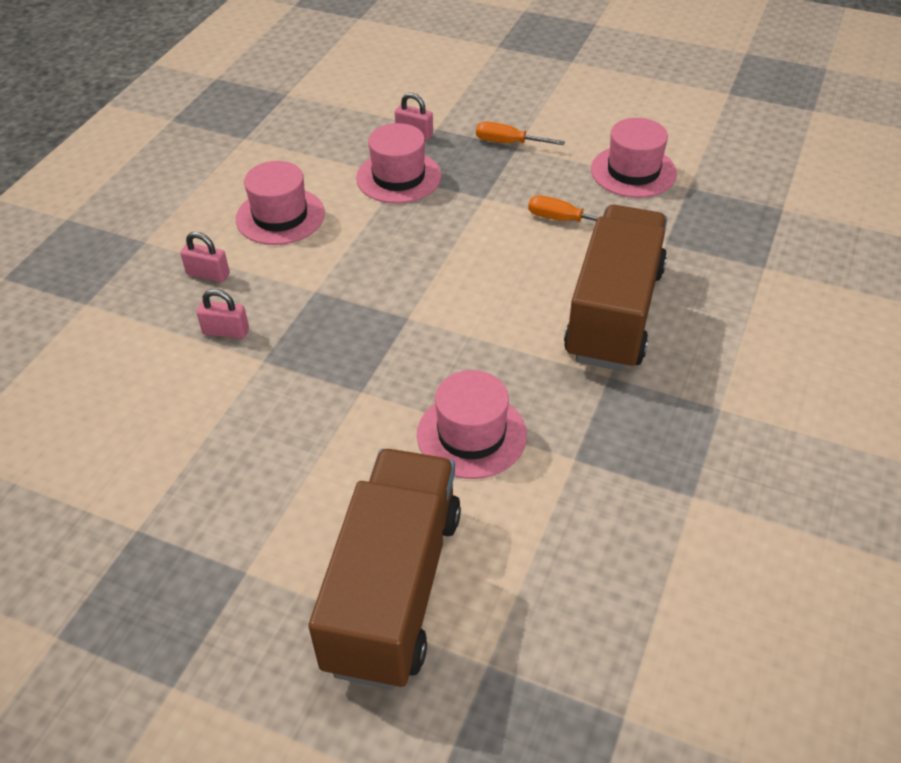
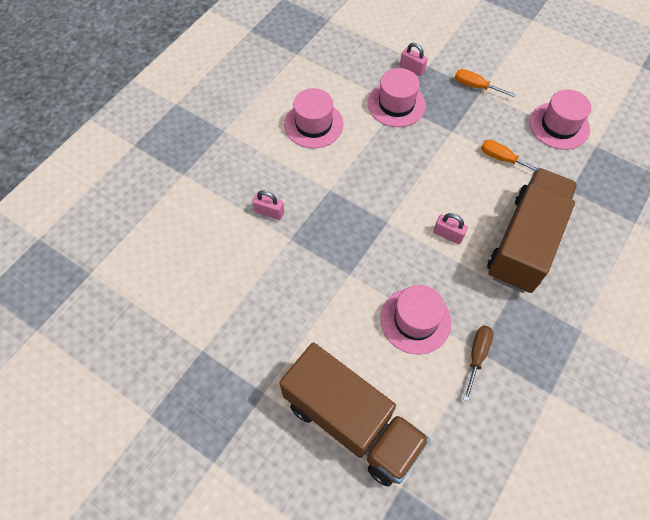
camera: 10 degrees right, 15 degrees up
(208, 274) = (262, 164): pink padlock -> pink padlock (448, 235)
(394, 588) = (352, 423): brown truck -> brown truck turned 105 degrees clockwise
(573, 465) = (477, 356): none -> brown screwdriver

